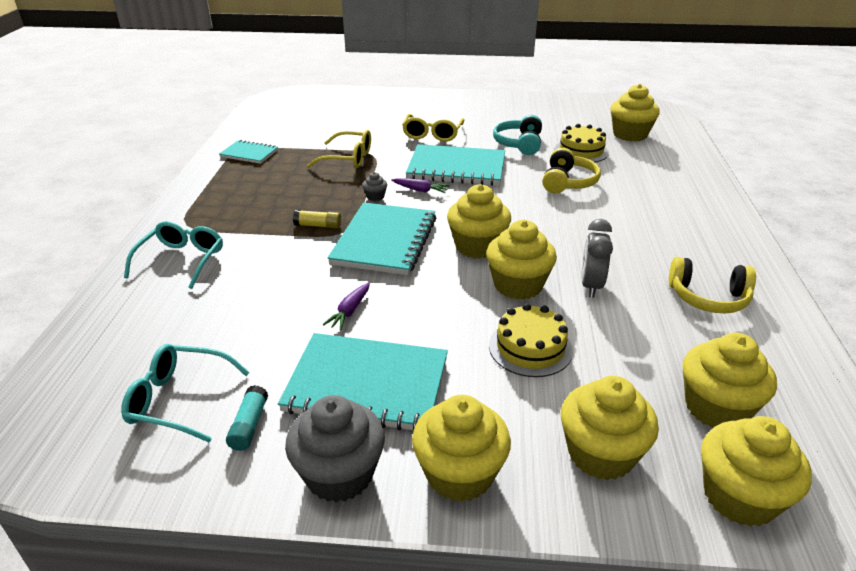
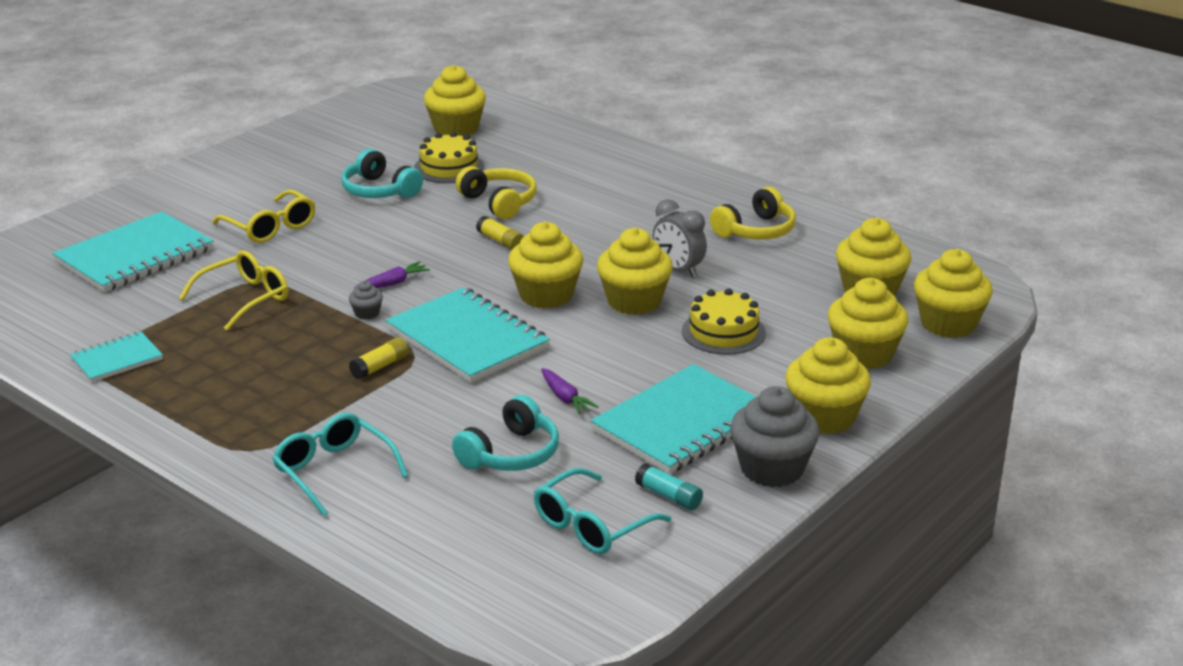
camera: 55 degrees left, 5 degrees down
(253, 319) = (511, 454): none -> turquoise headphones
(456, 168) = (377, 245): turquoise notebook -> turquoise notebook (135, 256)
(521, 202) = (500, 241): none -> yellow glue stick

